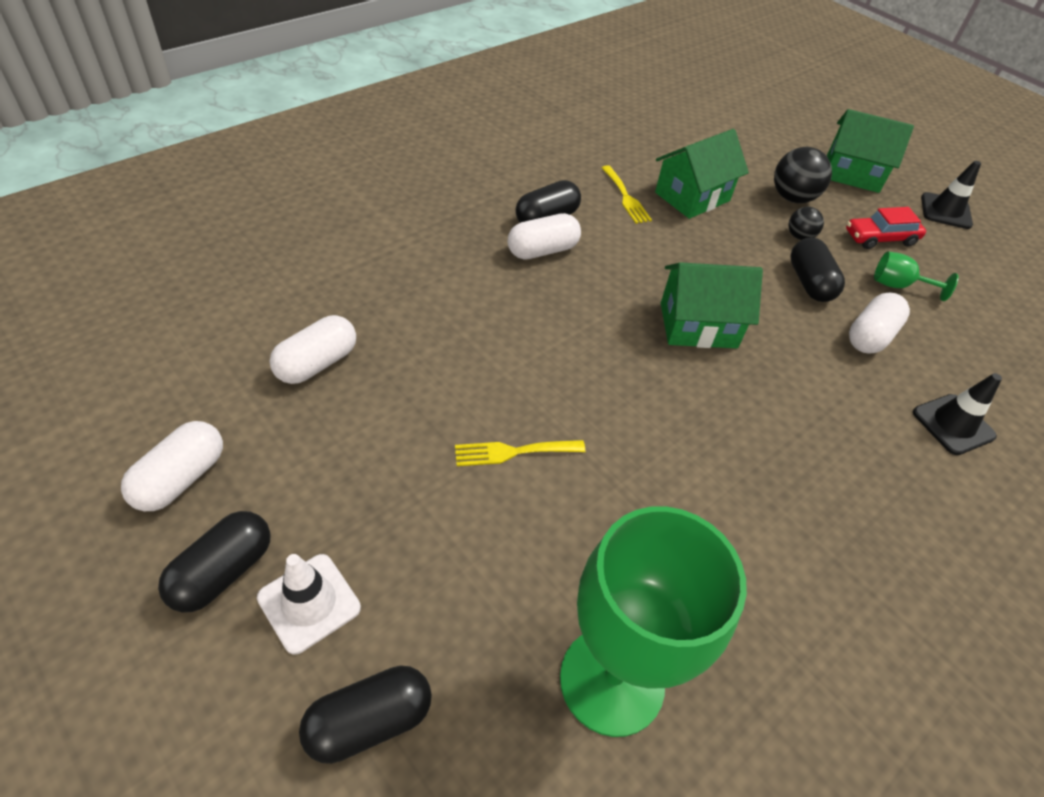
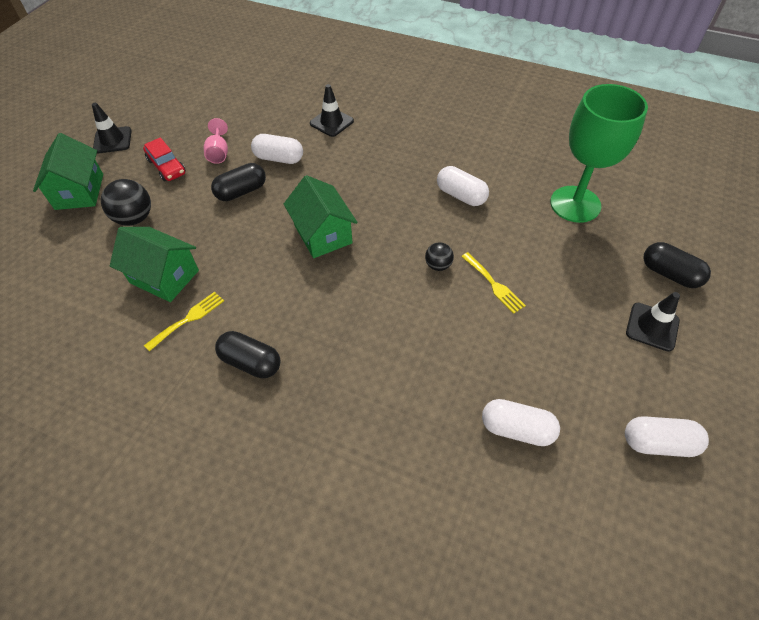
camera: 110 degrees left, 5 degrees up
(223, 572) = (677, 375): black capsule -> none
(309, 603) = (652, 327): white traffic cone -> black traffic cone
(542, 250) = (297, 347): white capsule -> white capsule (461, 195)
(799, 236) = (188, 205): black ball -> black ball (438, 265)
(898, 285) = (219, 153): green goblet -> pink goblet

